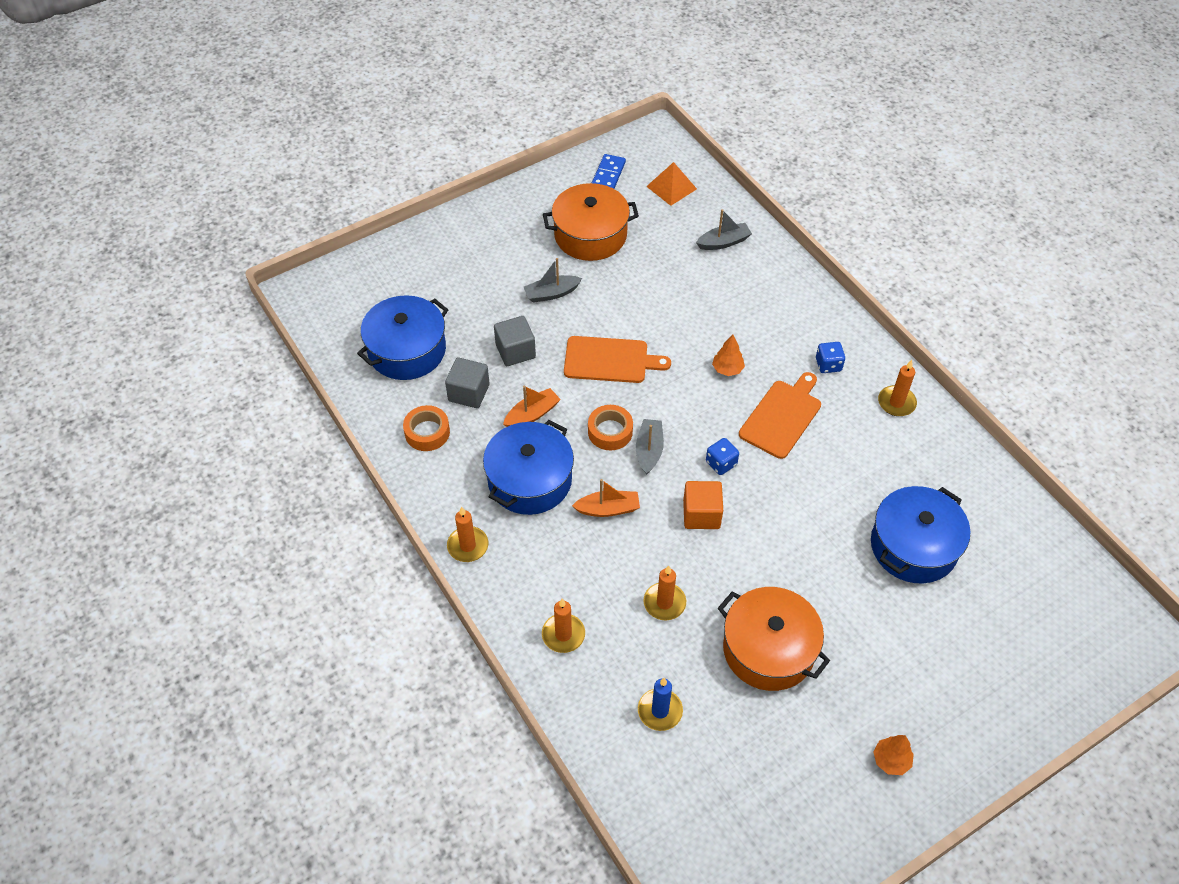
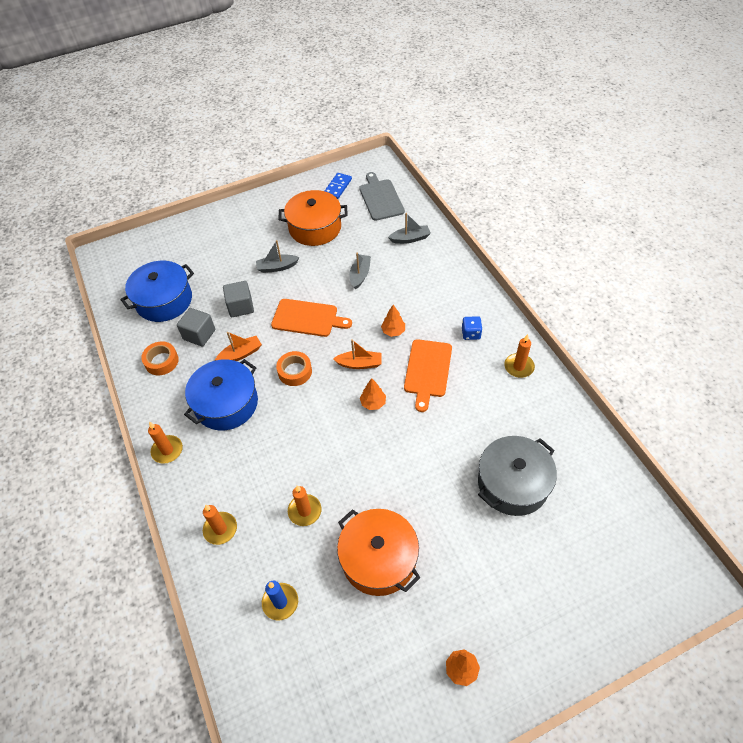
camera: 10 degrees right, 0 degrees up
(608, 509) = (279, 431): orange boat -> orange boat (359, 364)
(649, 450) = (320, 388): grey boat -> grey boat (360, 275)
(671, 187) = (380, 198): orange pyramid -> grey cutting board
(701, 514) = (349, 442): orange cube -> none
(721, 463) = (373, 403): blue dice -> orange tree
(782, 417) = (427, 370): orange cutting board -> orange cutting board turned 150 degrees clockwise
(913, 546) = (512, 483): blue pot -> grey pot

